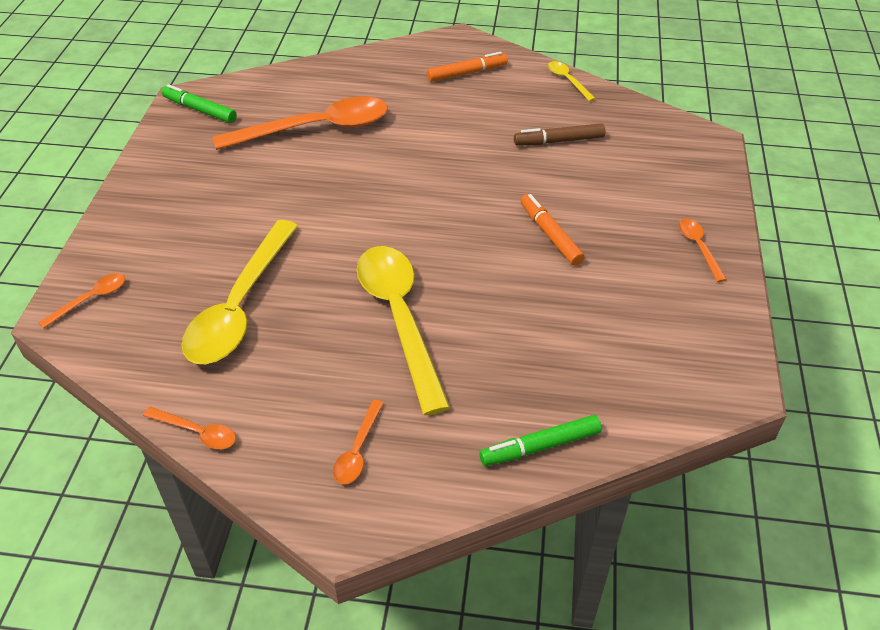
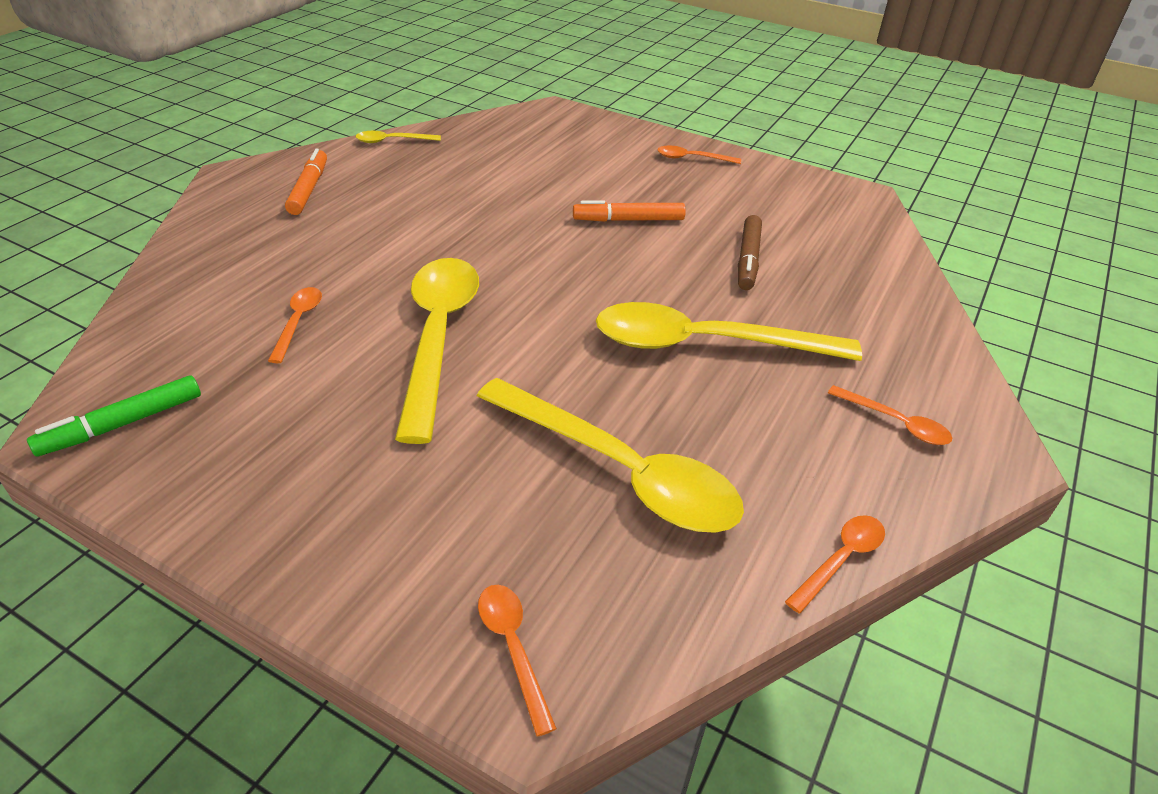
camera: 70 degrees left, 5 degrees down
(315, 129) = (298, 322): orange spoon -> orange spoon, size x0.44
(332, 188) = (438, 337): none -> yellow spoon
(541, 446) = (910, 306): green marker -> none
(559, 141) = (487, 174): brown marker -> brown marker (748, 259)

